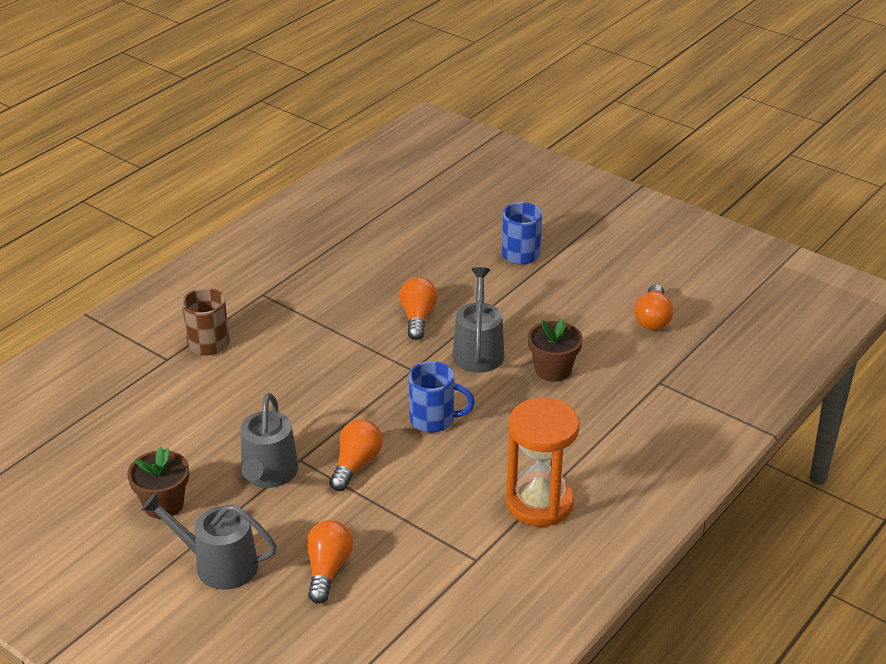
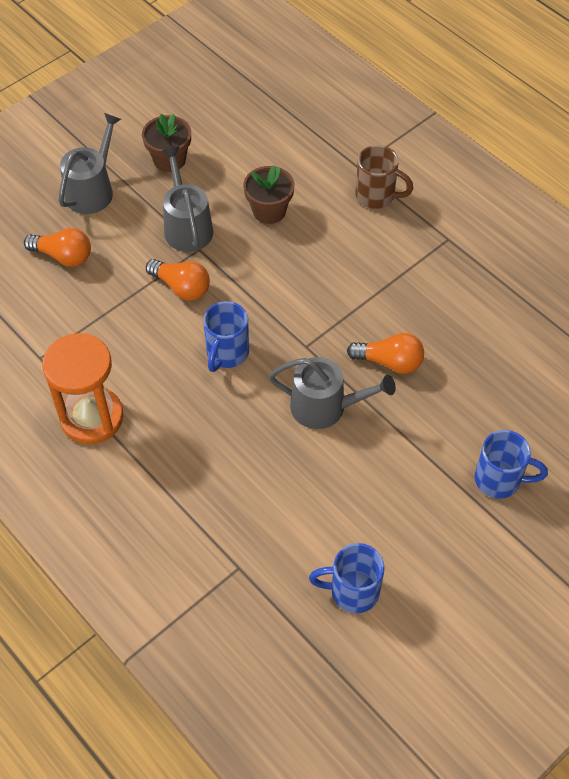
camera: 100 degrees right, 20 degrees up
(268, 474) = (187, 227): grey watering can -> grey watering can turned 60 degrees clockwise
(553, 370) = (280, 468): brown flower pot -> brown flower pot (269, 211)
(652, 319) = (352, 591): orange light bulb -> blue mug

